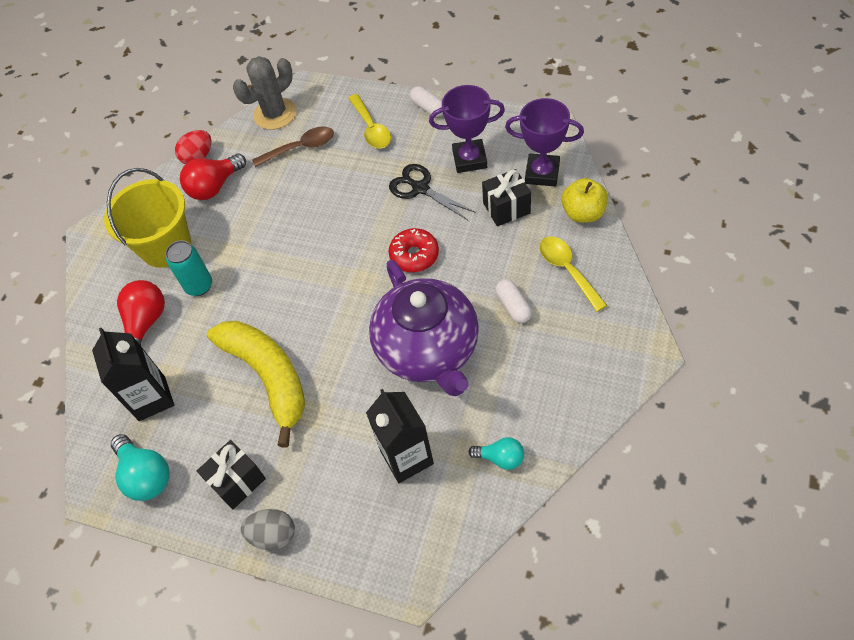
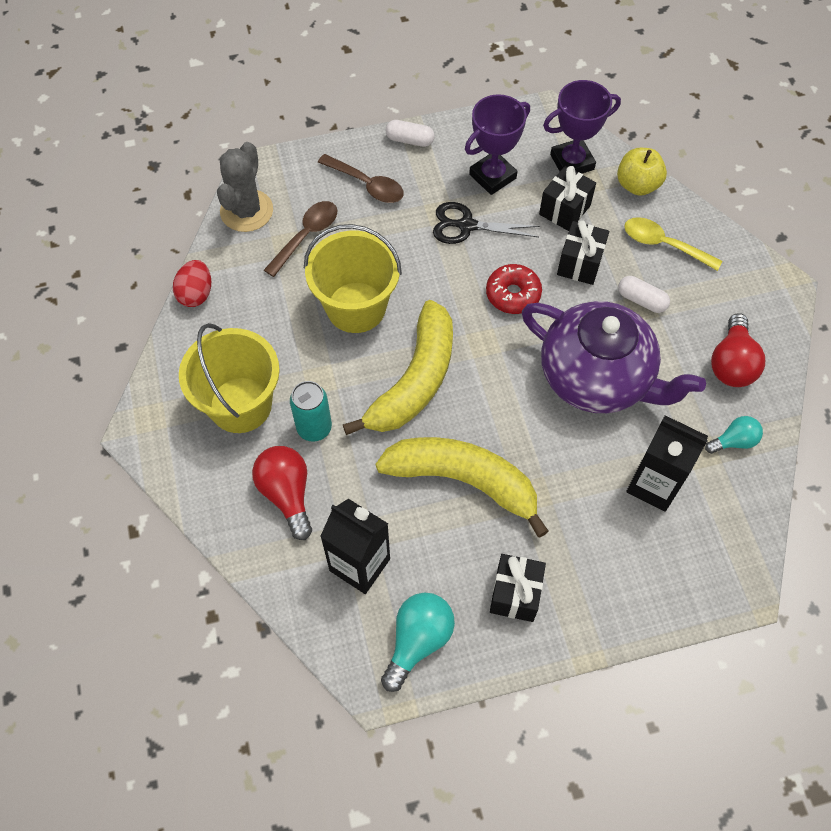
camera: 40 degrees left, 5 degrees up
(146, 475) = (418, 641): turquoise light bulb -> turquoise light bulb turned 75 degrees counterclockwise
(215, 186) = (243, 317): red light bulb -> red light bulb (731, 363)
(273, 535) = (590, 622): grey egg -> none
(292, 285) = (414, 380): none -> yellow banana
(294, 213) = (356, 307): none -> yellow bucket
(371, 128) = (367, 185): yellow spoon -> brown spoon
(485, 255) = (580, 264): none -> black gift

